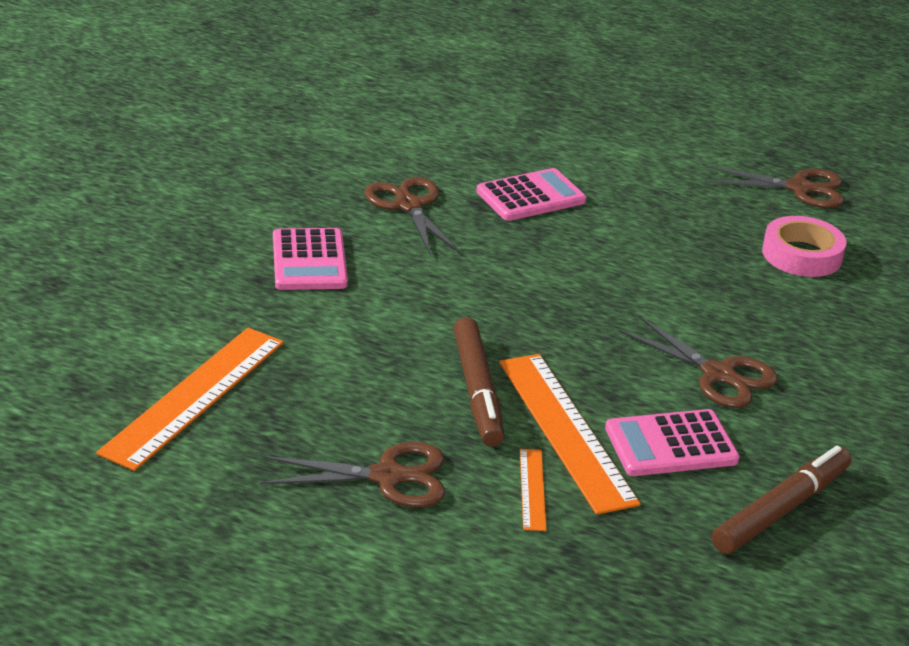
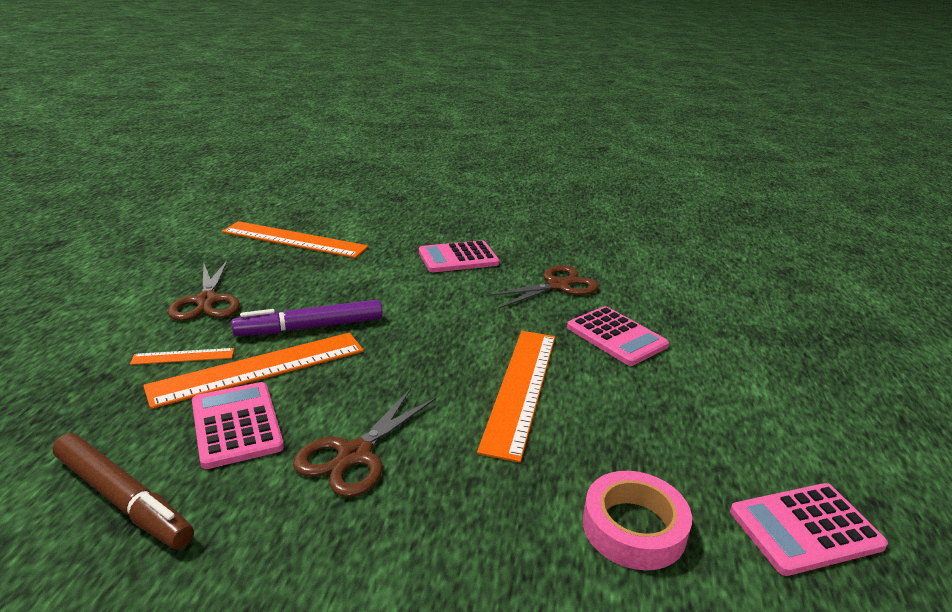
camera: 80 degrees right, 5 degrees down
(477, 391) = (310, 327): brown marker -> purple marker
(620, 269) = (521, 389): none -> orange ruler
(799, 188) = (805, 529): brown scissors -> pink calculator

